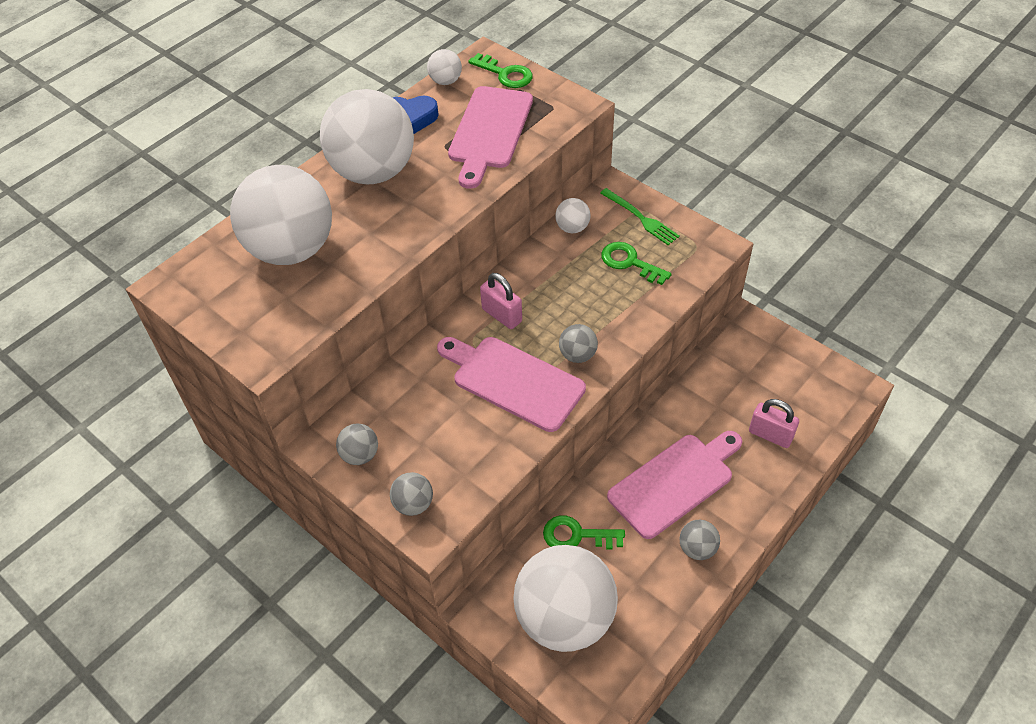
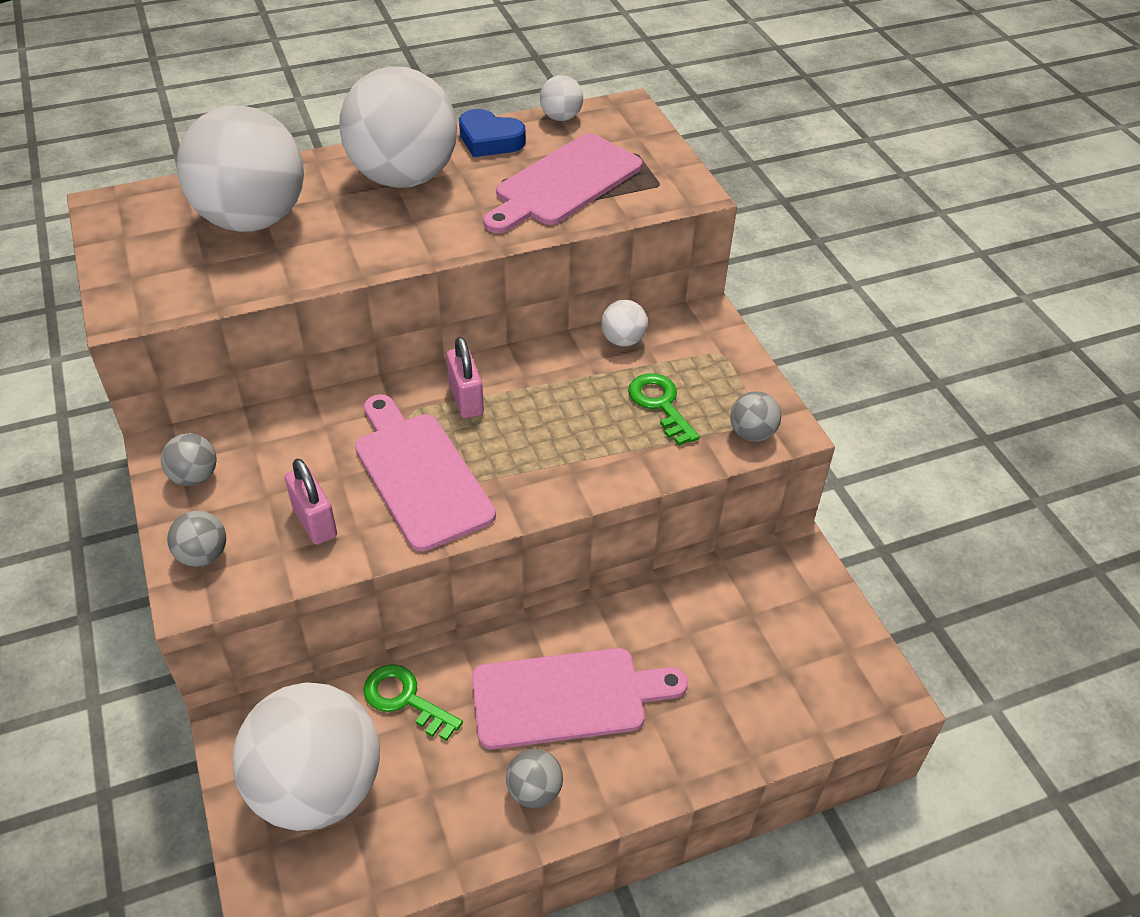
camera: 25 degrees right, 5 degrees down
(505, 74) = (633, 133): green key -> none
(577, 355) = (516, 479): grey ball -> grey ball (752, 433)
(641, 218) = (713, 362): green fork -> none
(770, 435) = (730, 700): pink padlock -> pink padlock (314, 522)

